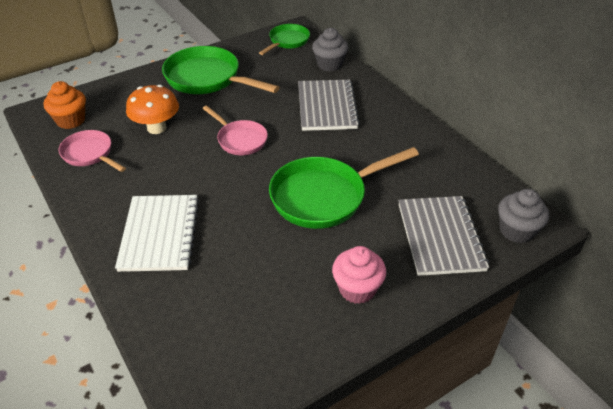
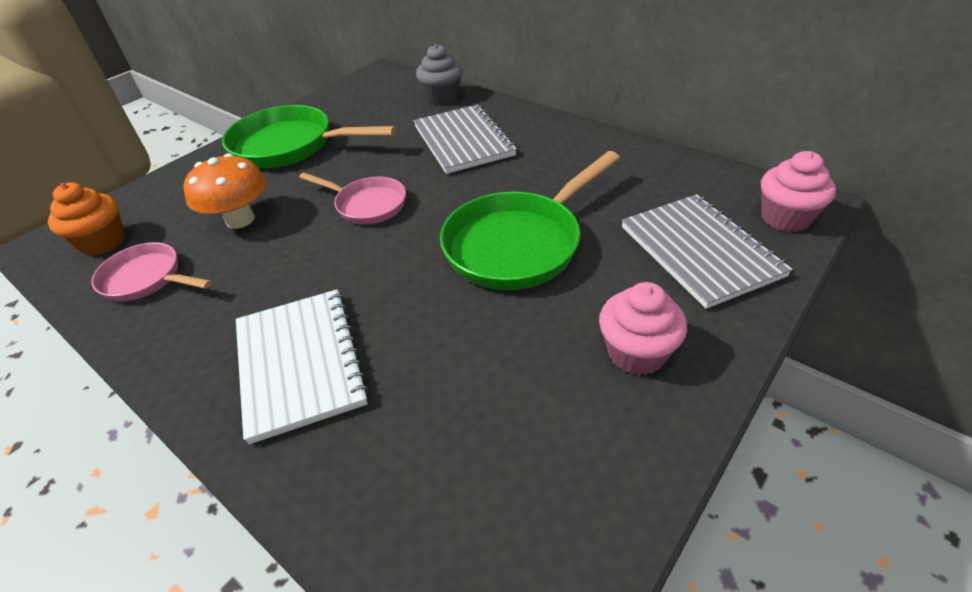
camera: 15 degrees left, 0 degrees up
(287, 41) = (377, 85): green pan -> none
(516, 231) = (785, 218): grey cupcake -> pink cupcake

